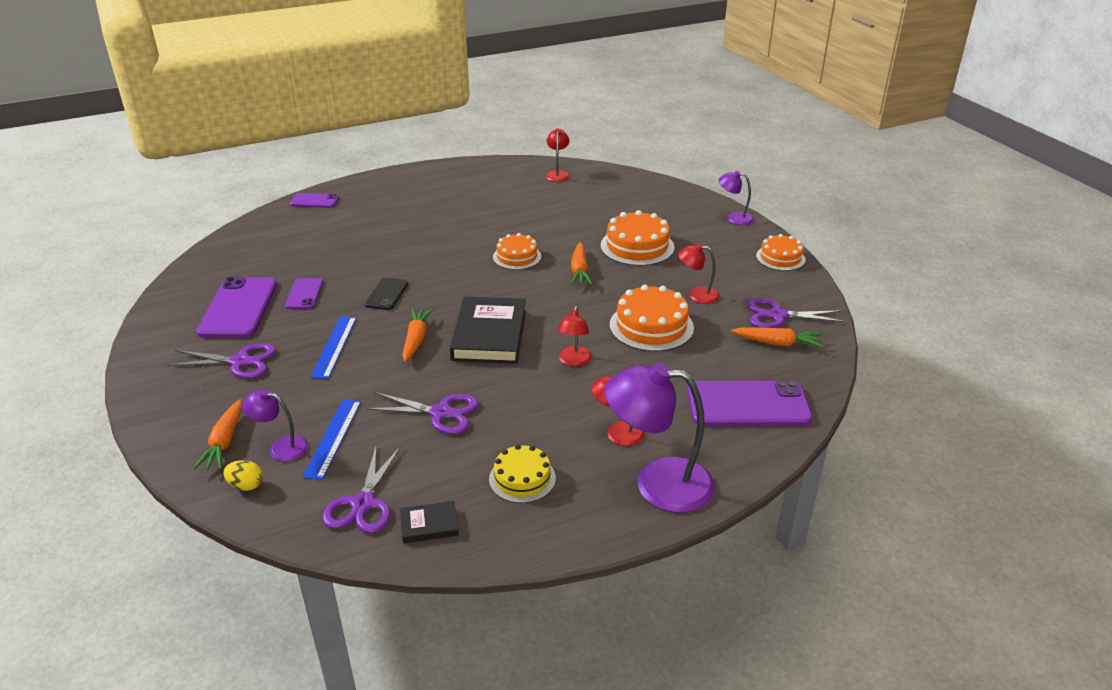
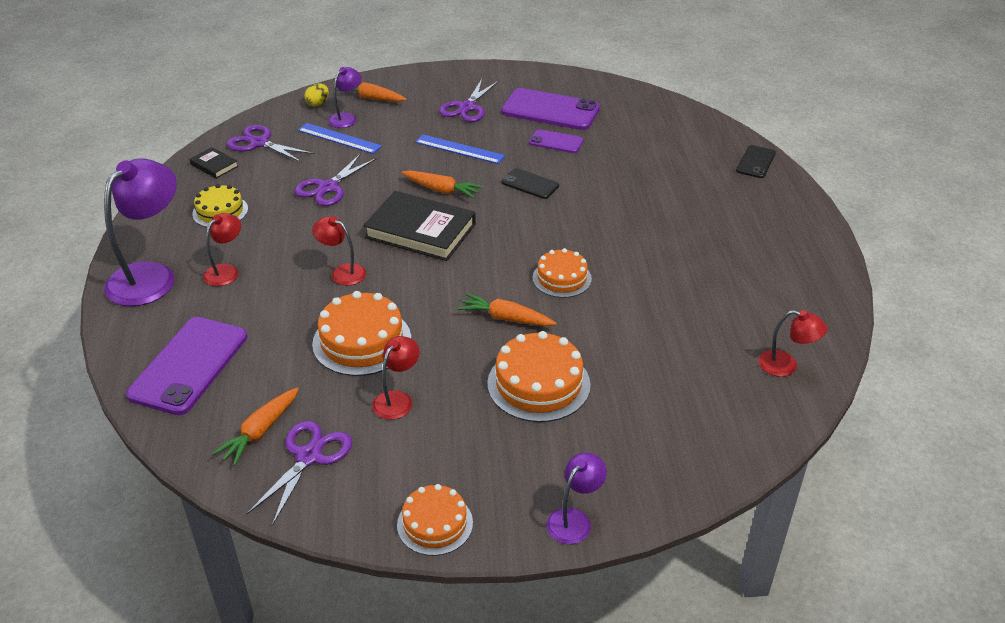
camera: 110 degrees right, 5 degrees up
(314, 201) = (755, 162): purple phone -> black phone
(429, 525) = (214, 165): black book -> black book turned 60 degrees counterclockwise

